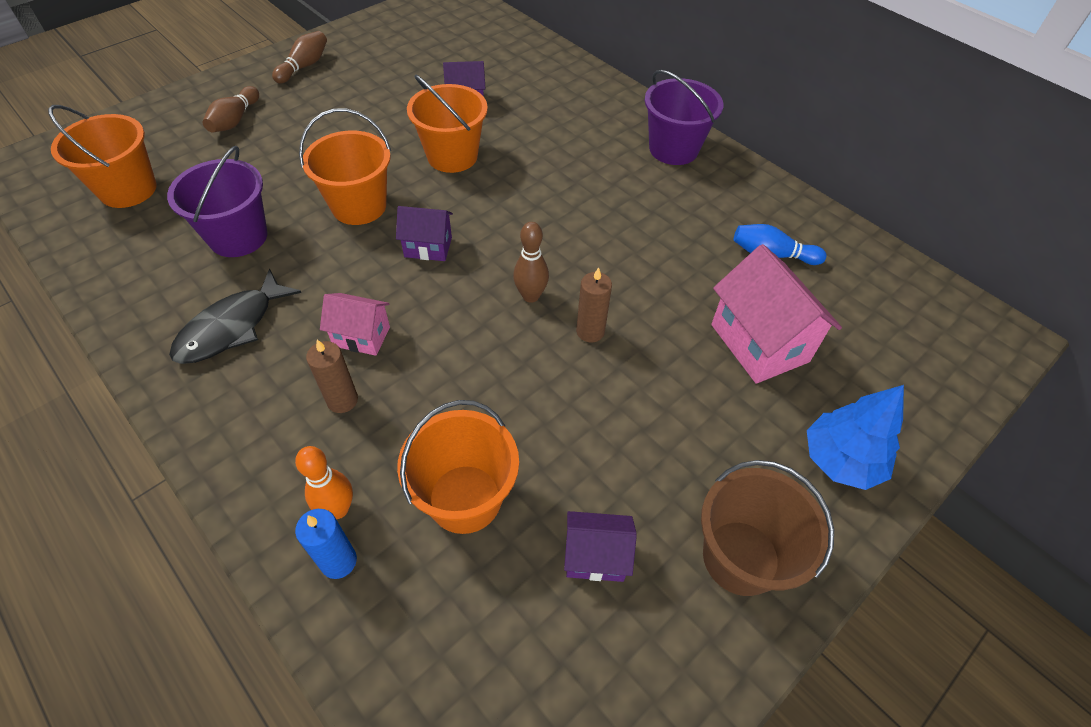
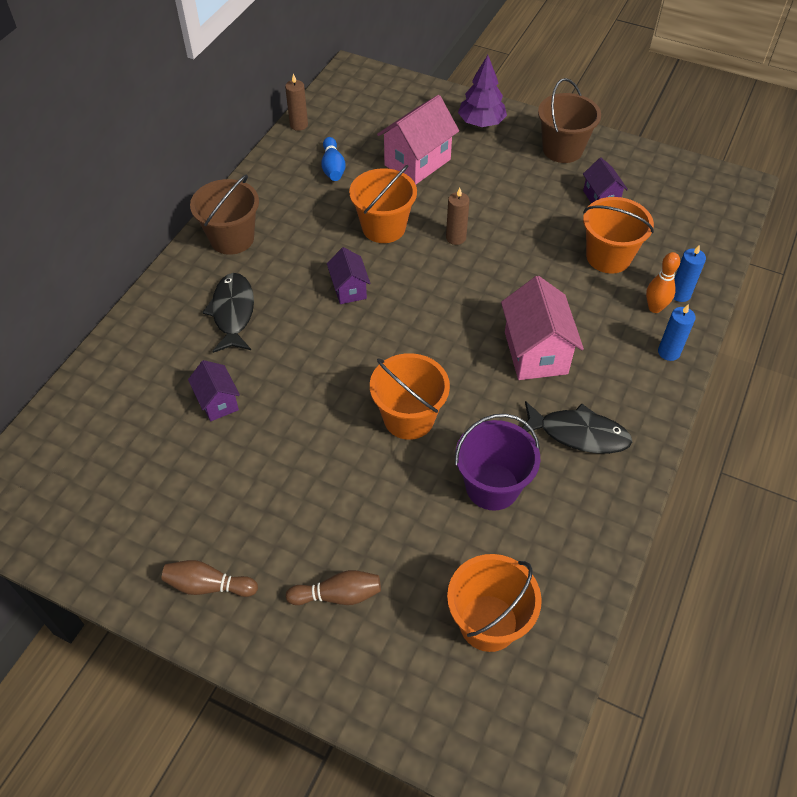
camera: 110 degrees left, 0 degrees up
(258, 483) = (669, 352): none -> blue candle
(342, 400) = (589, 339): brown candle -> brown candle (299, 125)
(361, 336) = (536, 353): pink house -> pink house, size x1.75
(428, 247) = (430, 351): purple house -> purple house (349, 289)
(452, 156) = (309, 380): orange bucket -> orange bucket (383, 227)
(530, 296) = (443, 276): brown bowling pin -> none
(567, 129) = (233, 312): none -> black fish
(673, 149) = (232, 238): purple bucket -> brown bucket
(841, 460) = (481, 123): blue tree -> purple tree

